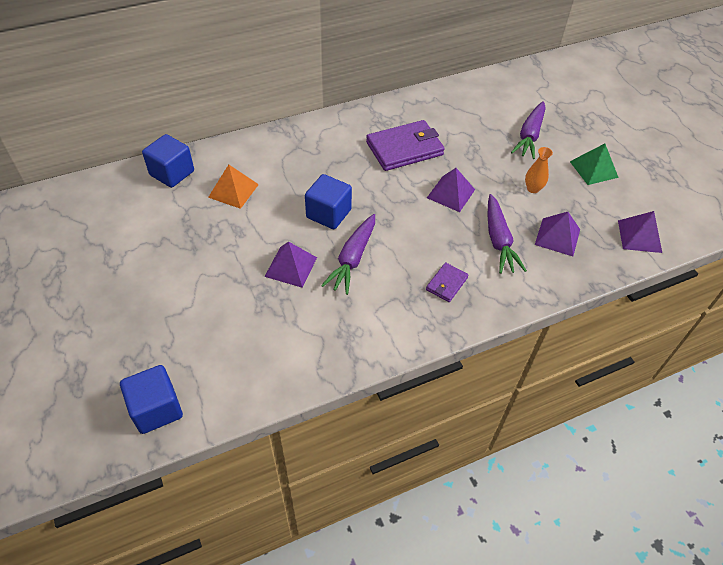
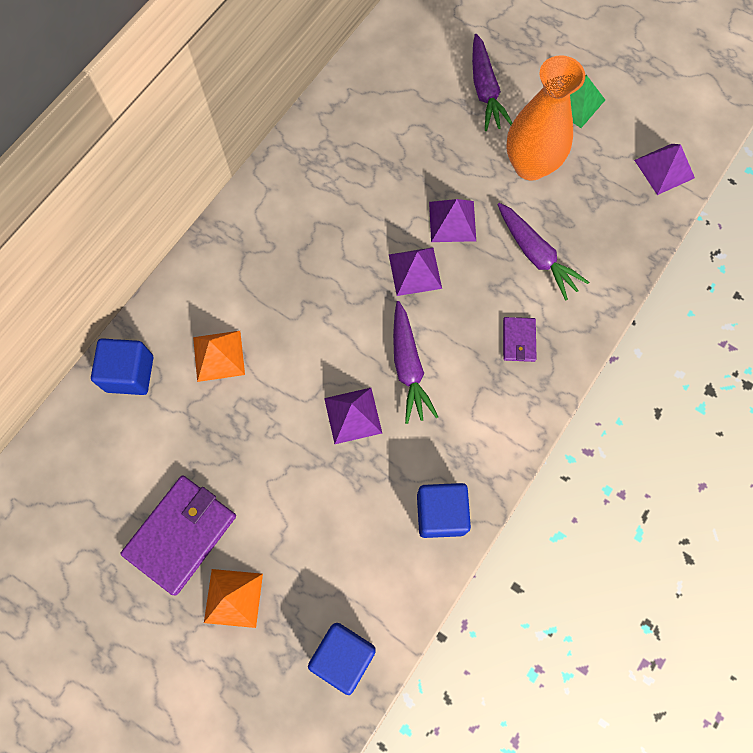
camera: 30 degrees left, 20 degrees up
(118, 328) = (233, 598): none -> orange pyramid
(328, 214) = (344, 324): blue cube -> blue cube (441, 513)
(404, 149) = (365, 186): purple wallet -> purple wallet (181, 534)
(533, 189) = (530, 165): orange vase -> orange vase, size x2.31
(557, 237) = (589, 216): purple pyramid -> purple pyramid (415, 271)

